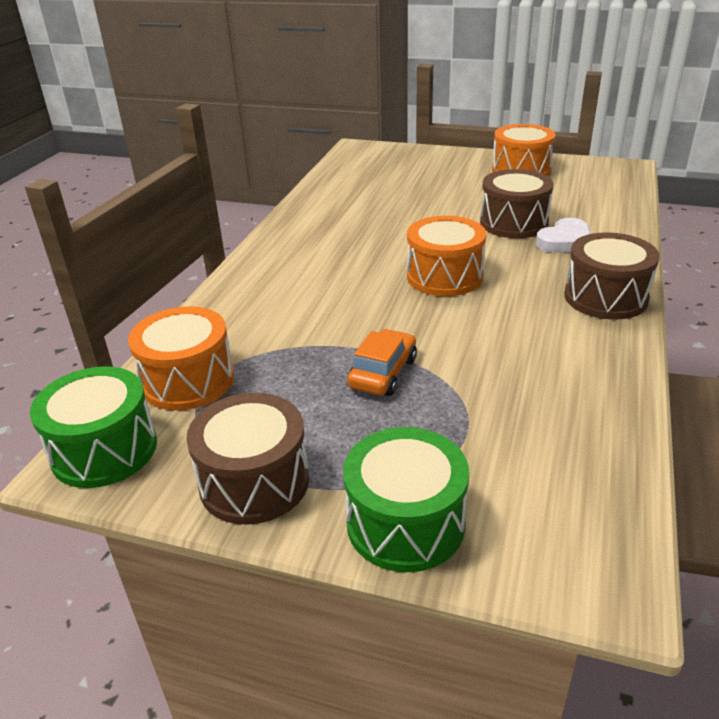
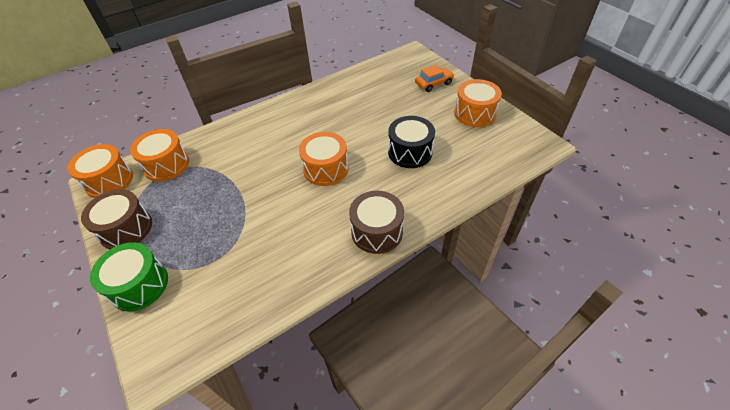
camera: 40 degrees right, 15 degrees up
(104, 450) = (109, 181): green drum -> orange drum
(383, 373) = (227, 208): orange car -> orange car (433, 84)
(513, 223) = (410, 152): brown drum -> black drum
(565, 241) = (416, 181): white heart -> none

